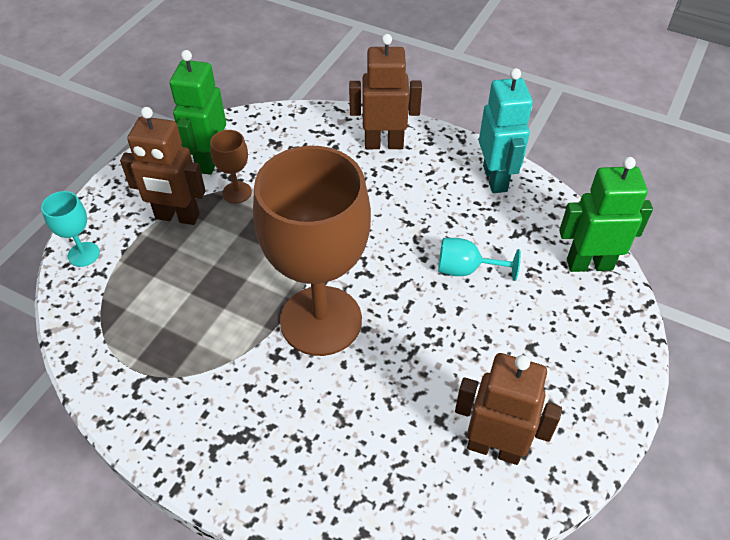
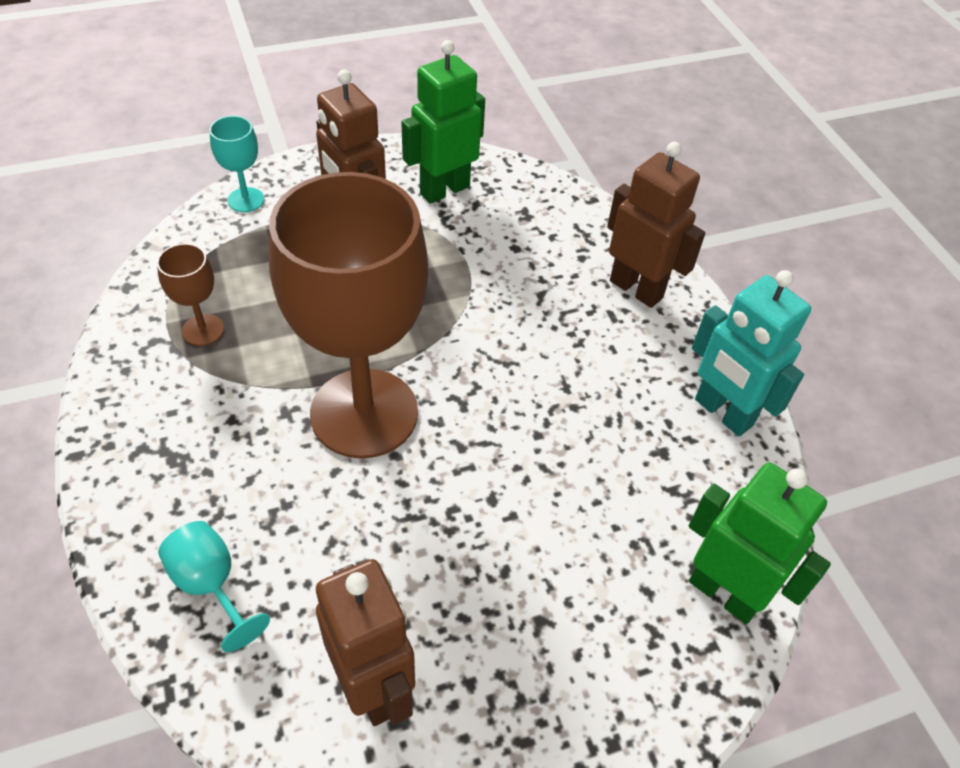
camera: 40 degrees right, 0 degrees up
(237, 192) = (433, 236): brown goblet -> brown goblet (203, 330)
(466, 269) = (568, 481): turquoise goblet -> turquoise goblet (211, 585)
(495, 178) = (722, 413): turquoise robot -> turquoise robot turned 105 degrees clockwise

